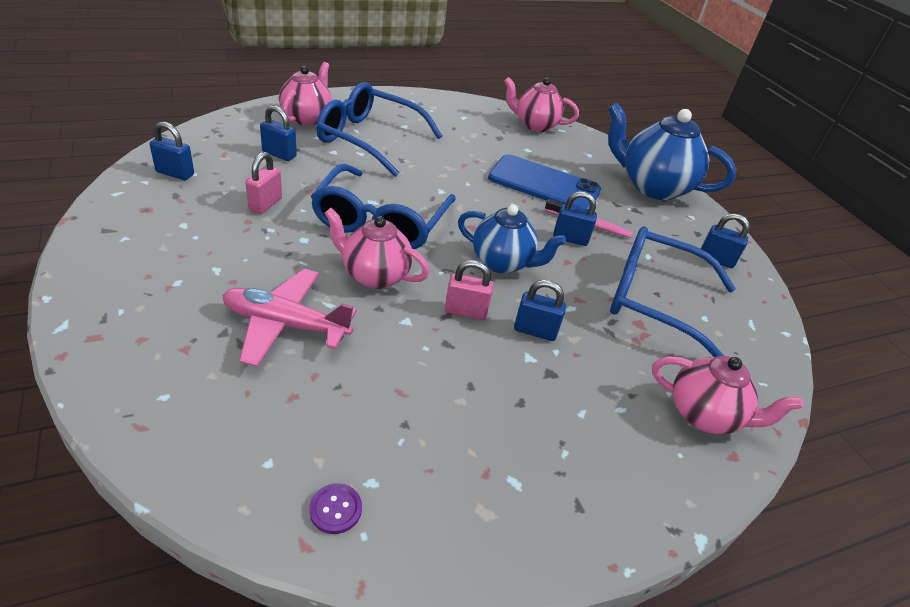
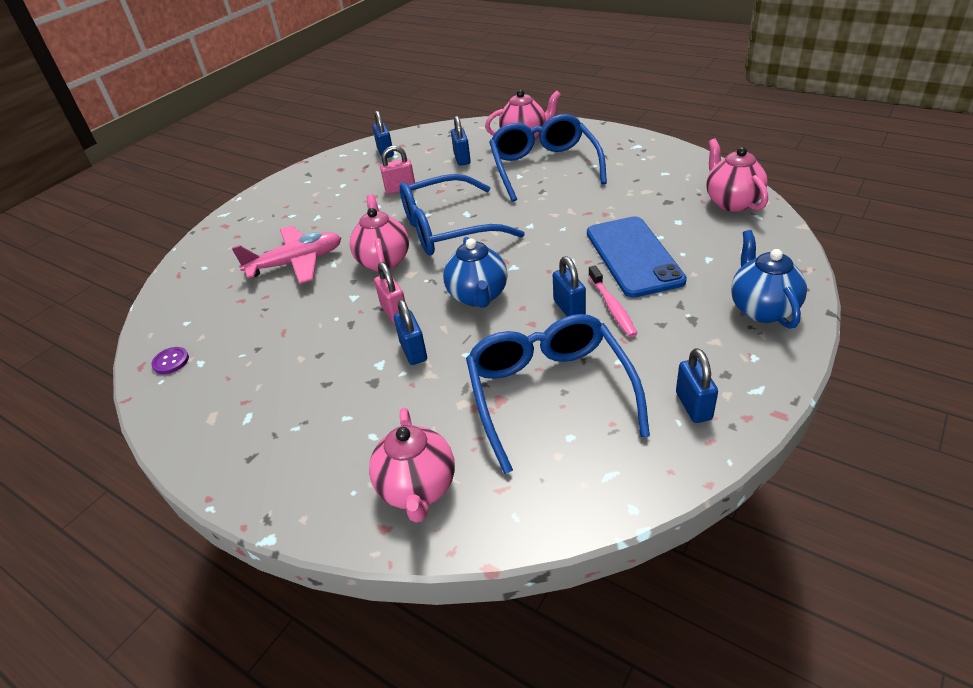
camera: 65 degrees right, 0 degrees up
(285, 325) = (296, 263): pink plane -> pink plane turned 90 degrees clockwise
(652, 187) = (762, 309): blue teapot -> blue teapot, size x0.65

